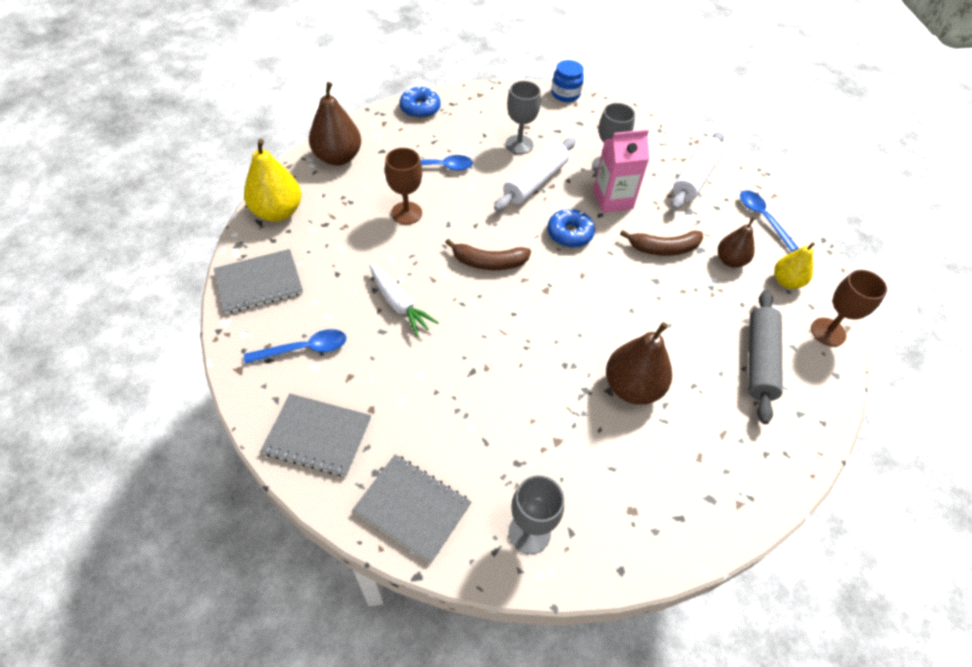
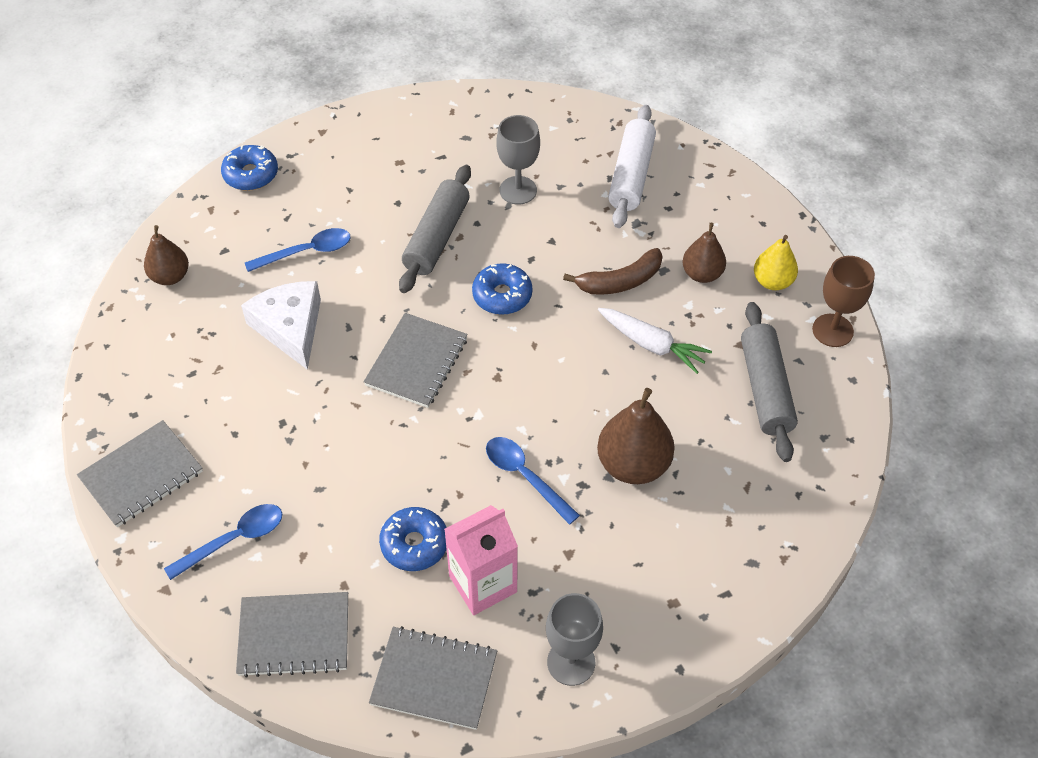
camera: 15 degrees left, 0 degrees up
(278, 212) = (123, 375): yellow pear -> none
(338, 157) = (170, 276): brown pear -> brown pear, size x0.63
(399, 304) = (327, 449): white carrot -> white carrot (652, 345)
(406, 213) = (290, 327): brown goblet -> white cheese
(437, 395) = (414, 544): none -> blue donut
(489, 262) = (417, 362): brown banana -> grey notebook
(519, 144) = (399, 190): grey goblet -> none
(535, 182) = (437, 237): white rolling pin -> grey rolling pin
(565, 94) = (434, 100): blue jar -> none
(612, 199) = (540, 234): pink carton -> pink carton (483, 584)
(762, 218) = (725, 207): blue spoon -> blue spoon (525, 476)

